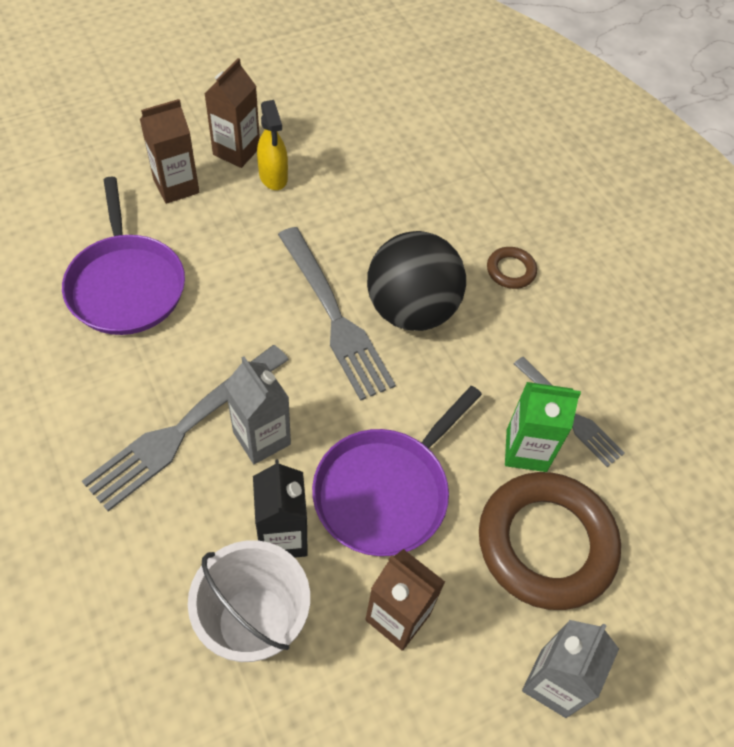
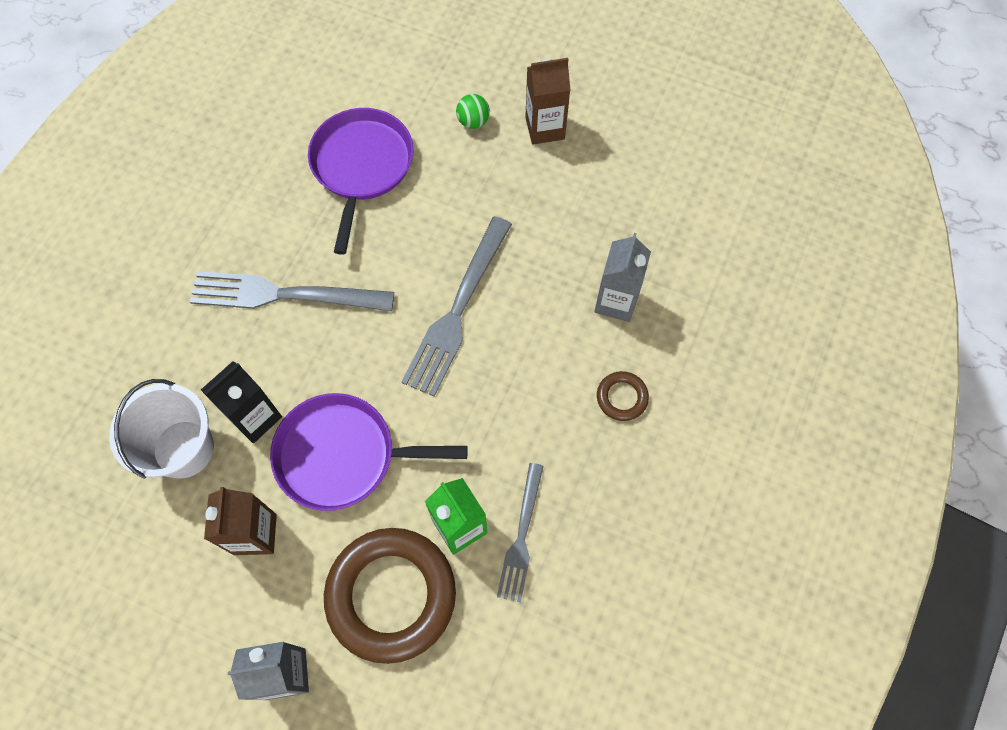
camera: 55 degrees right, 10 degrees up
(126, 285) = (361, 166): purple pan -> purple pan turned 150 degrees clockwise
(176, 186) = (473, 121): brown carton -> green ball
(261, 438) = (317, 346): grey carton -> grey carton (616, 301)
(273, 177) = (545, 170): yellow spray bottle -> none
(411, 310) = (513, 356): black ball -> none

